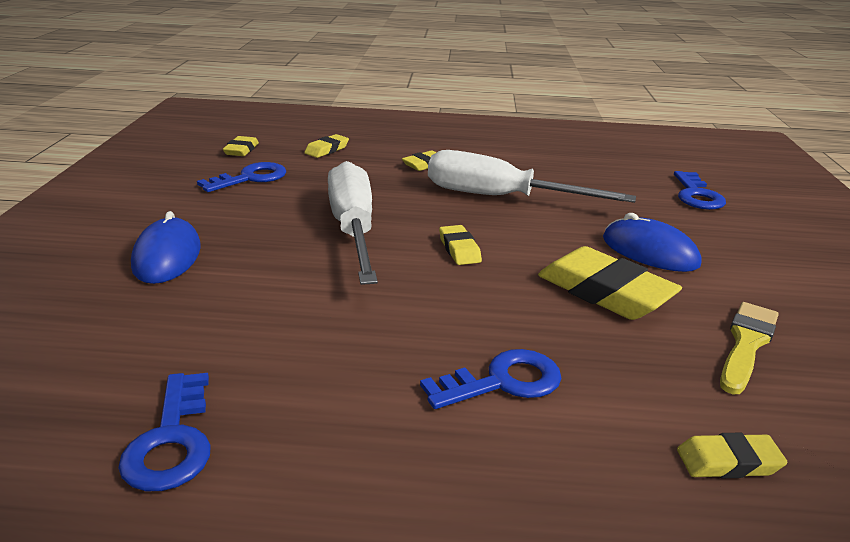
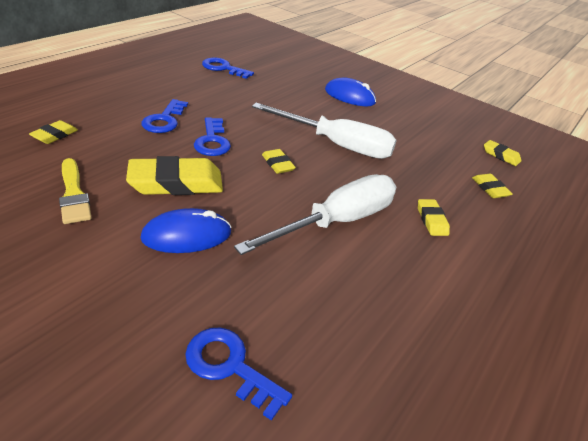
camera: 120 degrees right, 10 degrees up
(250, 178) = (441, 142): blue key -> blue key (212, 141)
(459, 249) = (277, 164): yellow eraser -> yellow eraser turned 45 degrees clockwise

